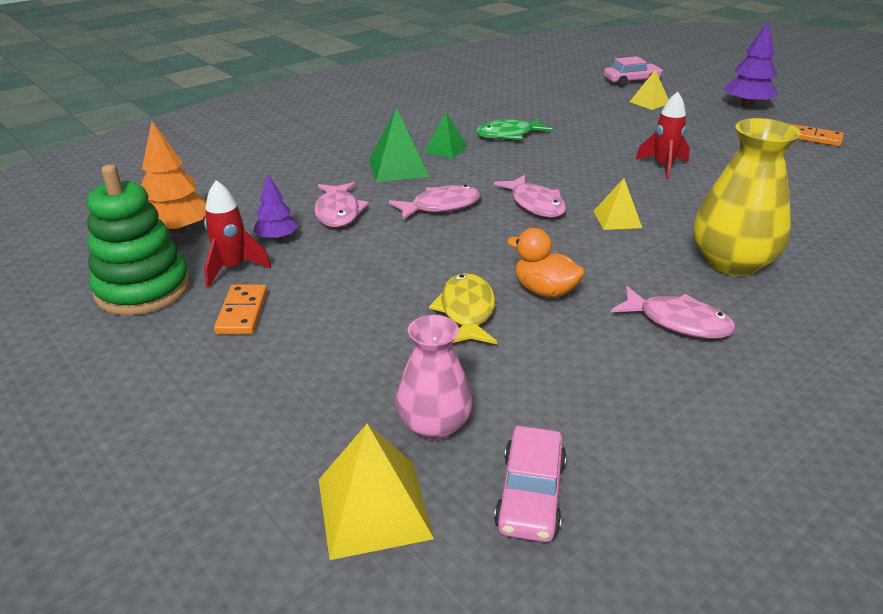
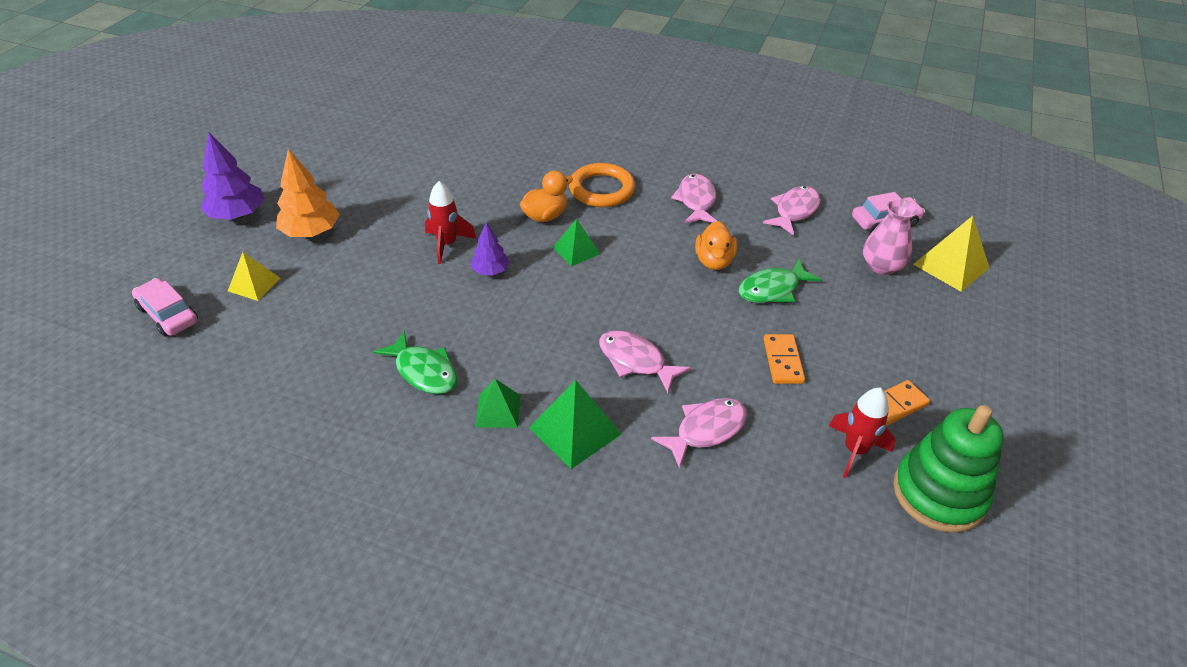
camera: 120 degrees left, 10 degrees up
(177, 230) = (847, 544): orange tree -> orange tree (311, 232)
(277, 238) = (786, 450): purple tree -> purple tree (490, 271)
(467, 311) = (772, 289): yellow fish -> green fish
(535, 204) = (584, 302): pink fish -> pink fish (794, 211)
(617, 219) = (576, 250): yellow pyramid -> green pyramid
(688, 218) = (545, 216): none -> orange duck
(731, 263) = (602, 189): yellow vase -> orange ring
(813, 138) = (322, 170): orange domino -> orange domino (783, 361)

